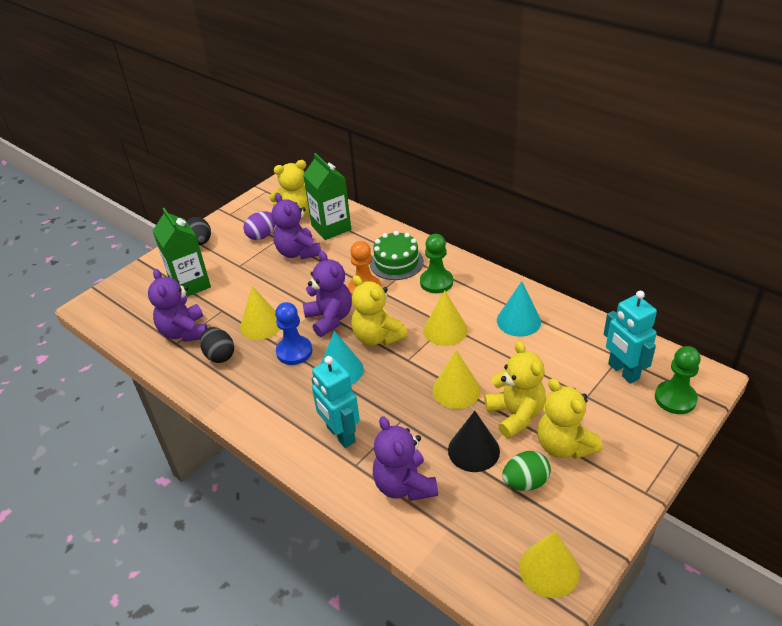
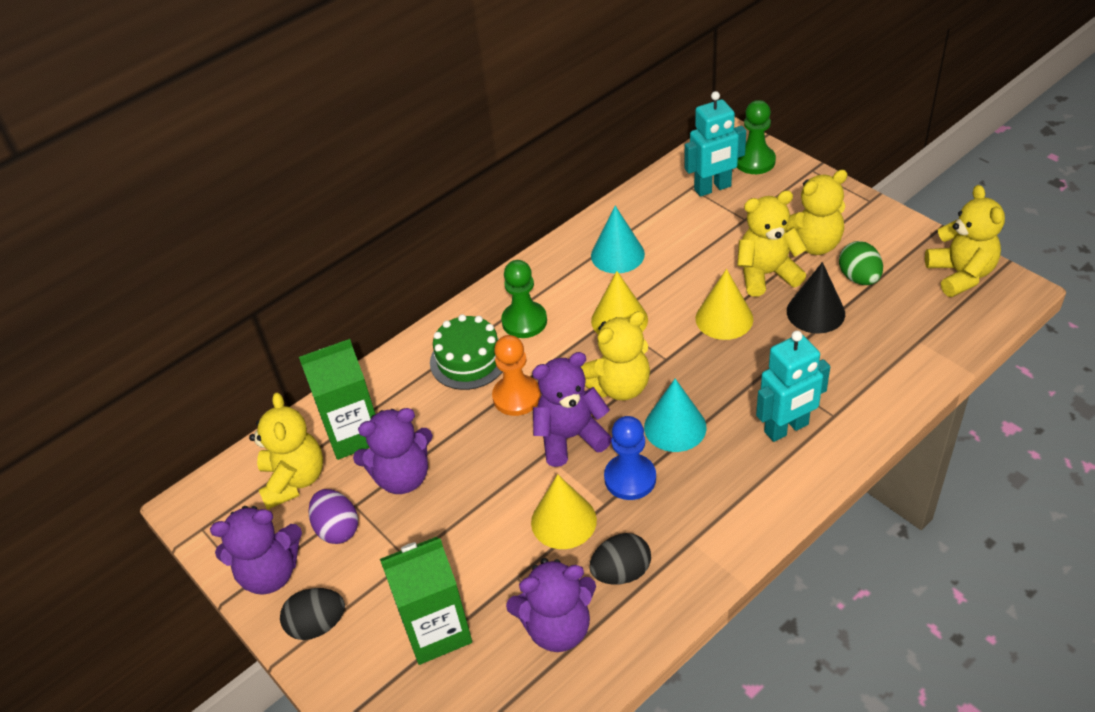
camera: 80 degrees left, 5 degrees up
(404, 485) = (863, 372): purple teddy bear -> purple teddy bear (270, 573)
(549, 569) = (960, 274): yellow cone -> yellow teddy bear

